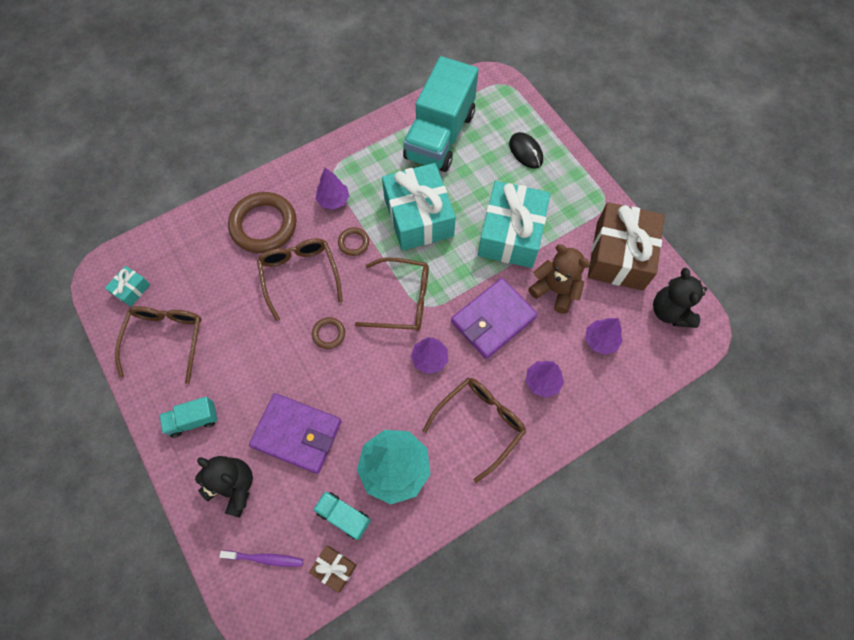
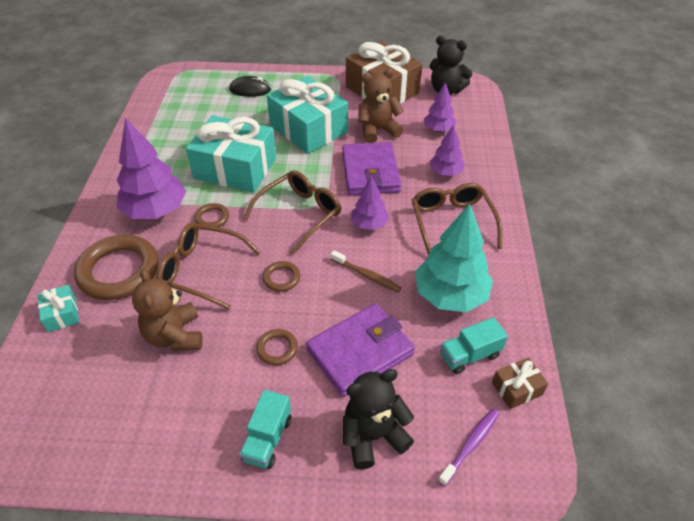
camera: 55 degrees left, 20 degrees down
(131, 289) = (52, 426): turquoise gift -> turquoise gift (62, 314)
(166, 339) = (149, 420): brown glasses -> none
(234, 304) = (175, 336): none -> brown teddy bear
(265, 376) = (277, 349): none -> brown ring
(333, 200) = (155, 211): purple tree -> purple tree, size x1.80
(373, 392) = (367, 275): none -> brown toothbrush
(440, 136) = (179, 122): turquoise truck -> none

